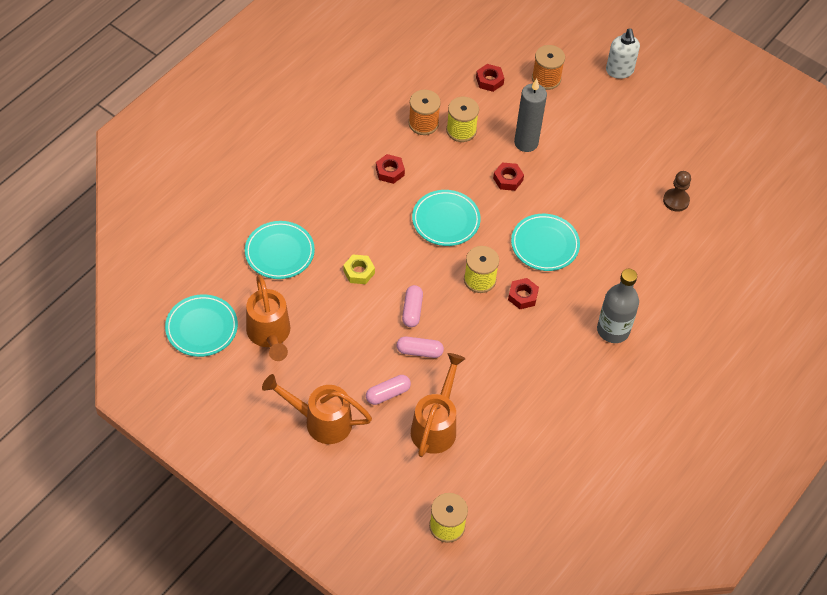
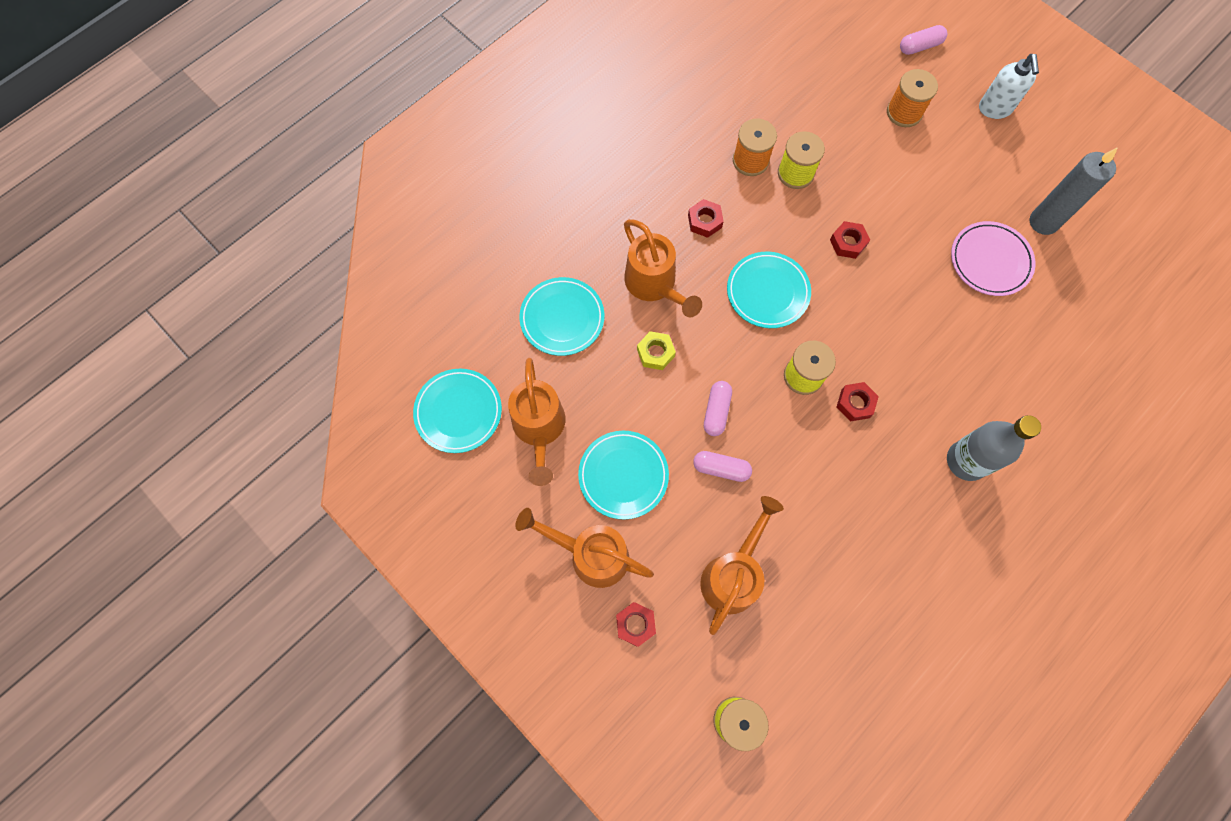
camera: 10 degrees right, 15 degrees up
(353, 222) = (654, 285): none -> orange watering can
(388, 394) = (677, 524): pink capsule -> pink capsule (920, 46)
(489, 80) = (835, 110): red nut -> red nut (635, 624)
(526, 143) = (873, 196): grey candle -> grey candle (1043, 222)
(545, 245) = (887, 335): turquoise plate -> turquoise plate (623, 475)
(622, 184) = (990, 261): none -> pink plate
(676, 201) = (1056, 288): brown pawn -> none

